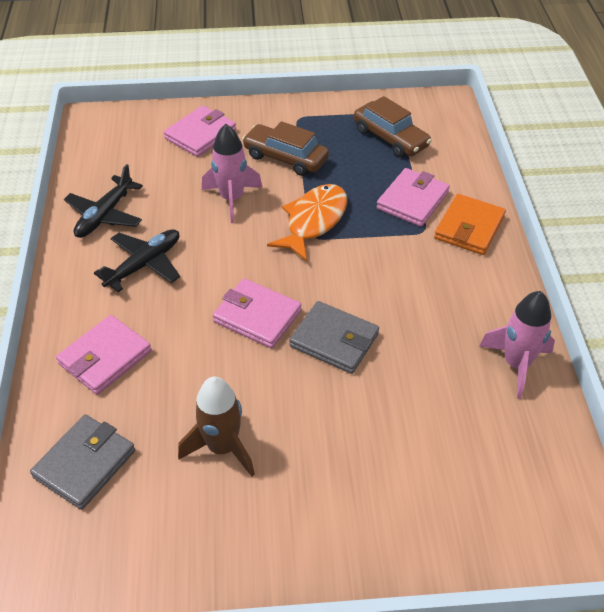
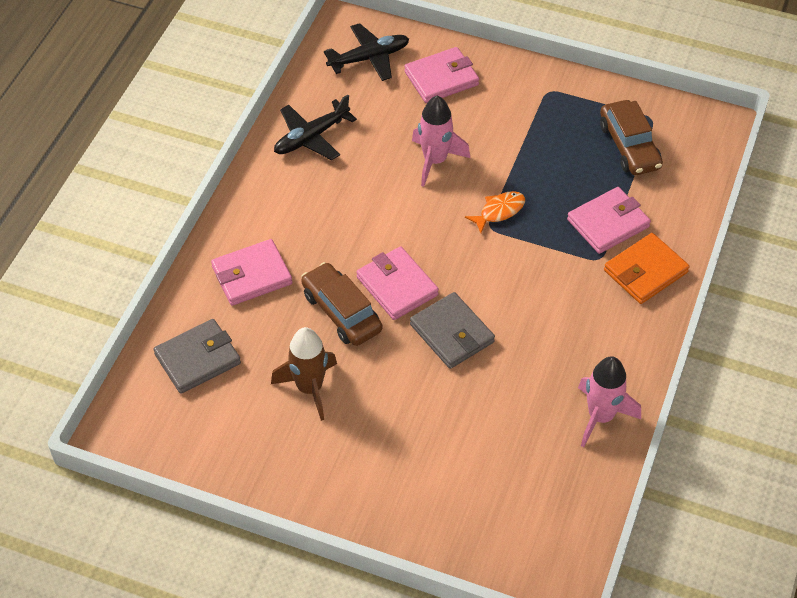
camera: 25 degrees right, 5 degrees up
(144, 265) = (323, 200): black plane -> black plane (369, 58)
(285, 158) = (510, 133): brown car -> brown car (341, 312)
(313, 221) = (499, 211): orange fish -> orange fish, size x0.59

